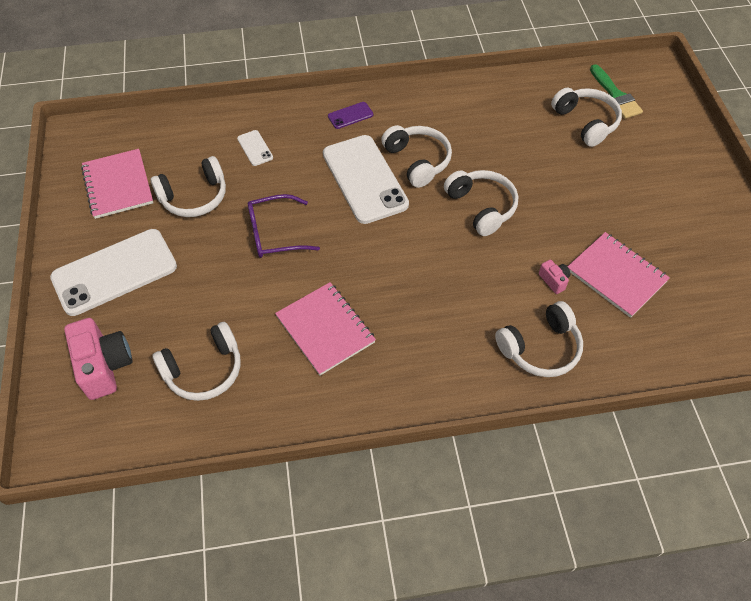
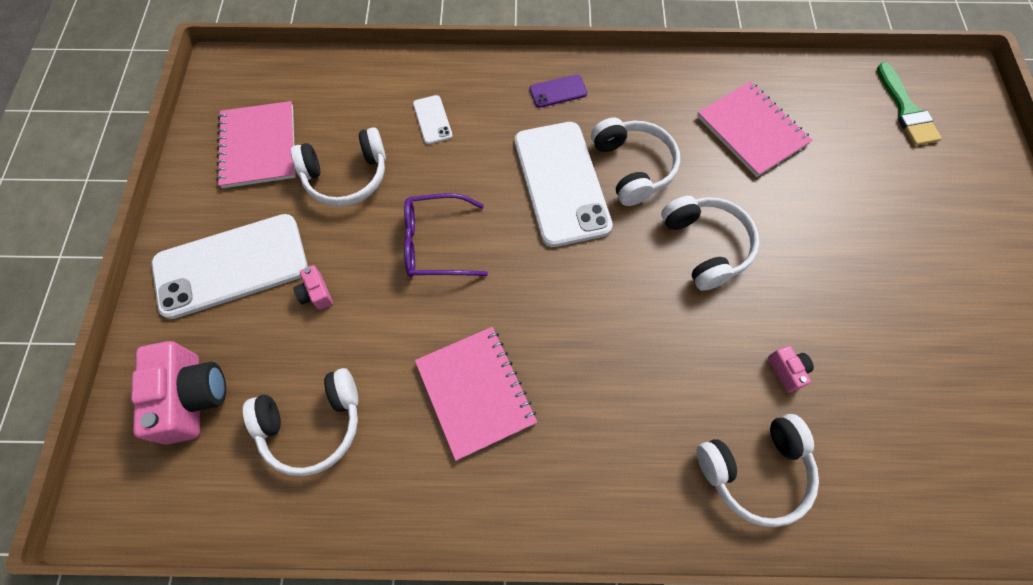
camera: 10 degrees right, 10 degrees up
(187, 281) = (316, 293): none -> pink camera
(585, 122) = (861, 143): white headphones -> none
(616, 275) = (873, 377): pink notebook -> pink notebook (752, 130)

